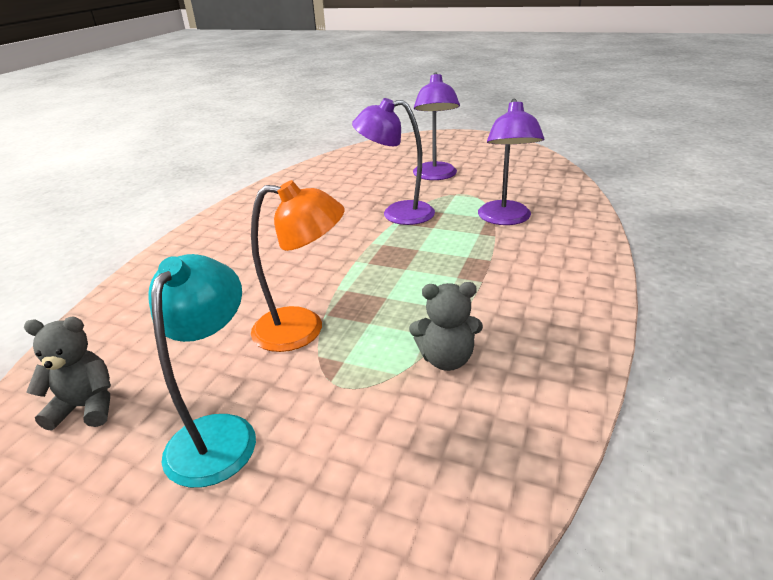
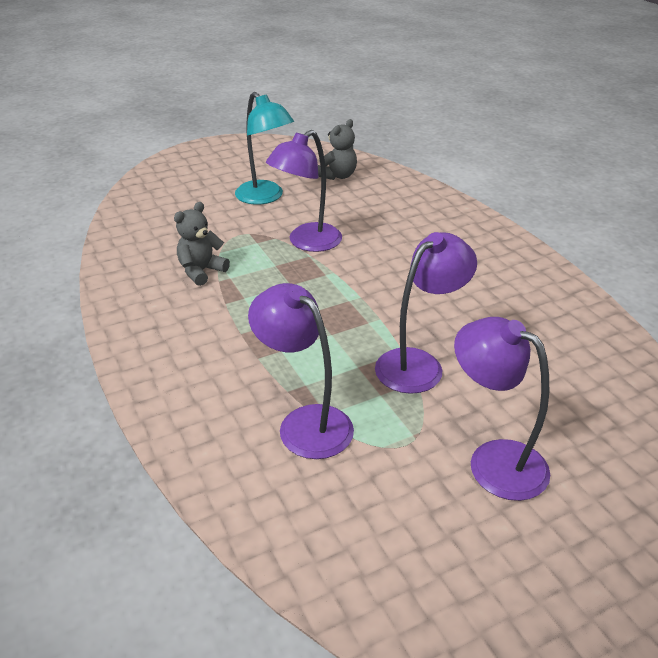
camera: 130 degrees right, 5 degrees up
(303, 329) = (307, 242): orange lamp -> purple lamp

